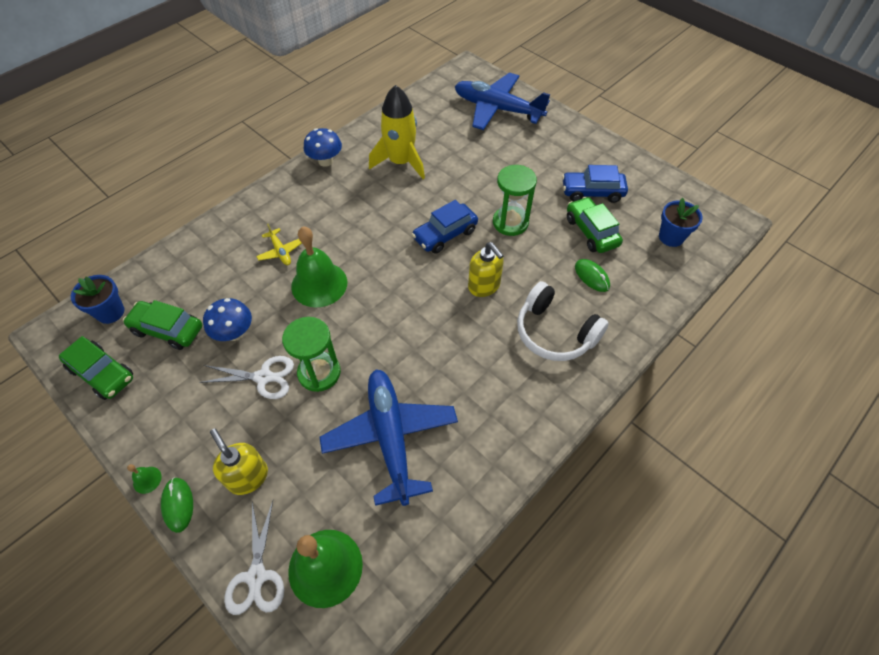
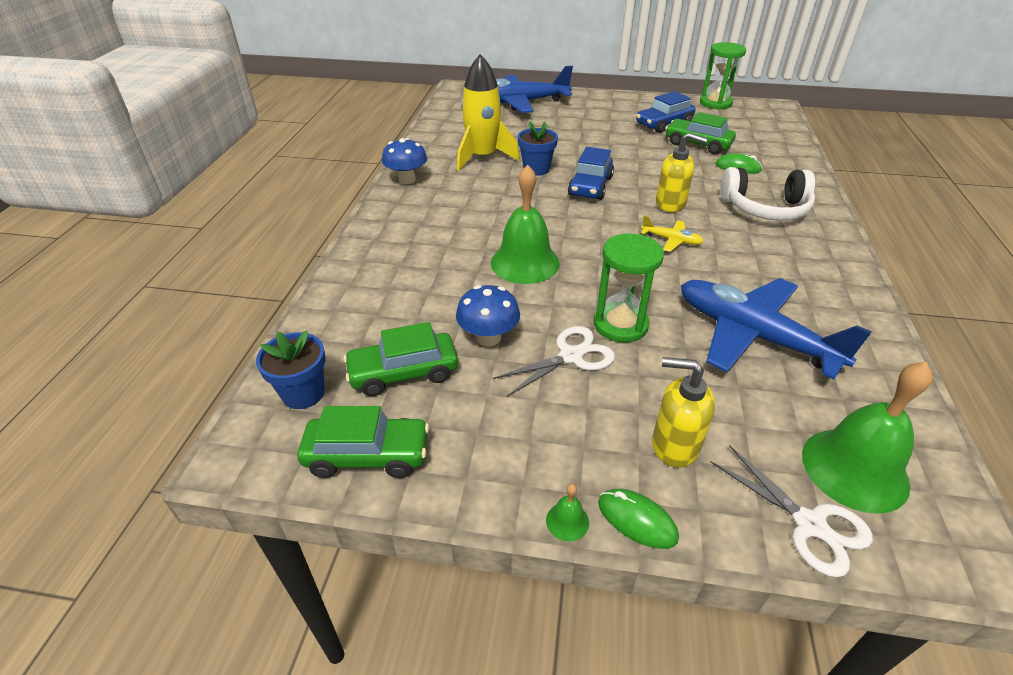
camera: 35 degrees left, 15 degrees down
(281, 251) = (450, 256): yellow plane -> yellow plane (671, 240)
(510, 222) = (631, 160): green hourglass -> green hourglass (715, 103)
(671, 237) = (753, 128): blue flower pot -> blue flower pot (536, 169)

